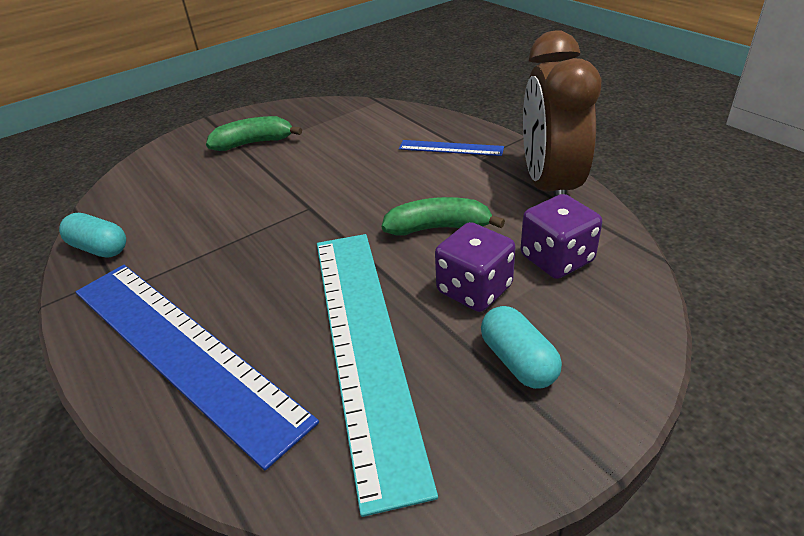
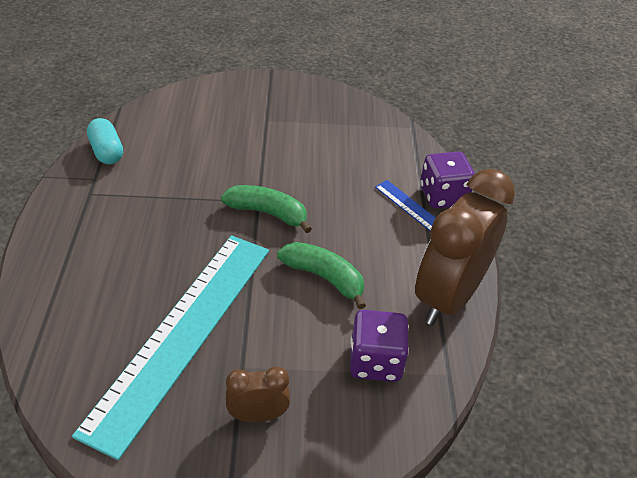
camera: 30 degrees right, 5 degrees up
(182, 349) = (85, 262): blue ruler -> none
(254, 143) = (279, 116): green banana -> green banana (268, 213)
(474, 289) = (291, 344): purple dice -> purple dice (443, 196)
(518, 361) = (258, 415): turquoise capsule -> brown clock

